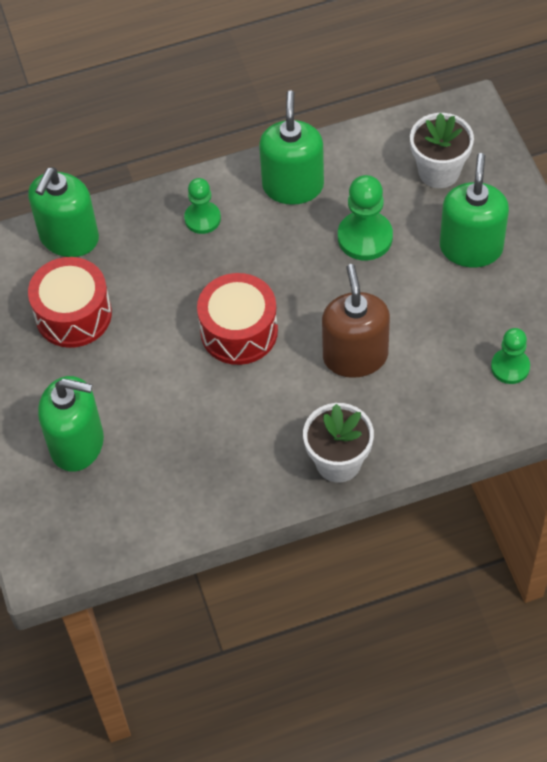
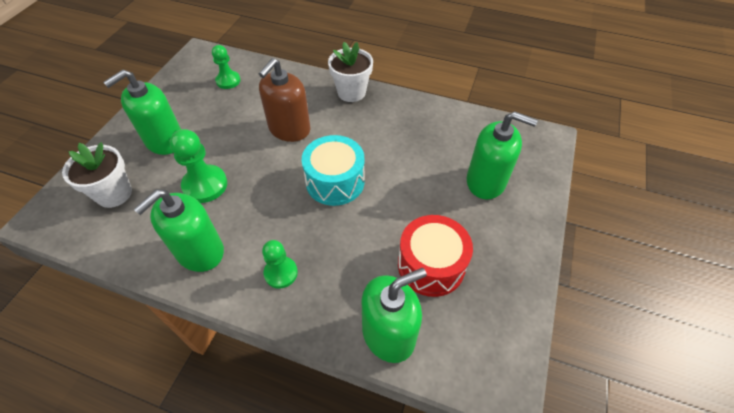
camera: 145 degrees left, 5 degrees down
(77, 444) = (486, 181): green soap dispenser -> green soap dispenser turned 150 degrees clockwise
(239, 331) = (335, 181): red drum -> turquoise drum

